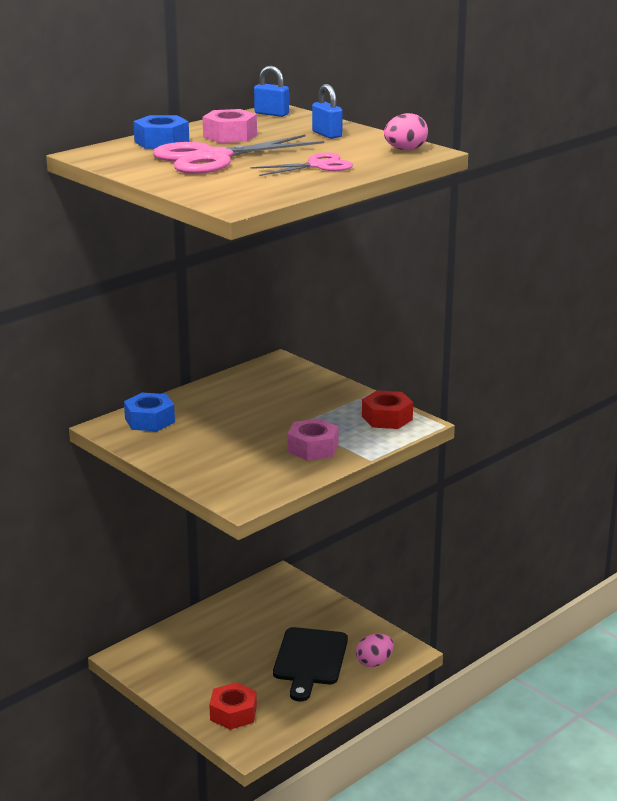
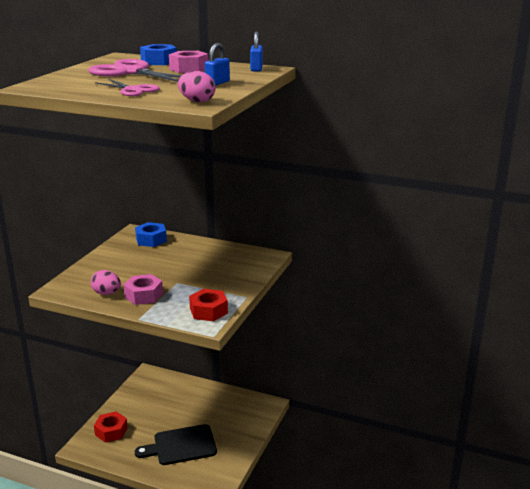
camera: 65 degrees right, 0 degrees up
(374, 662) = (194, 476): pink egg -> pink egg (107, 293)

